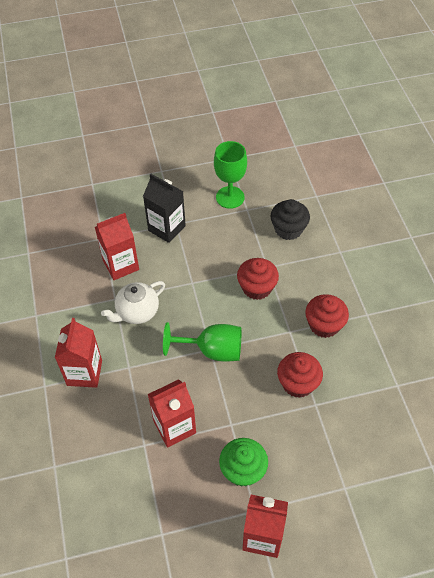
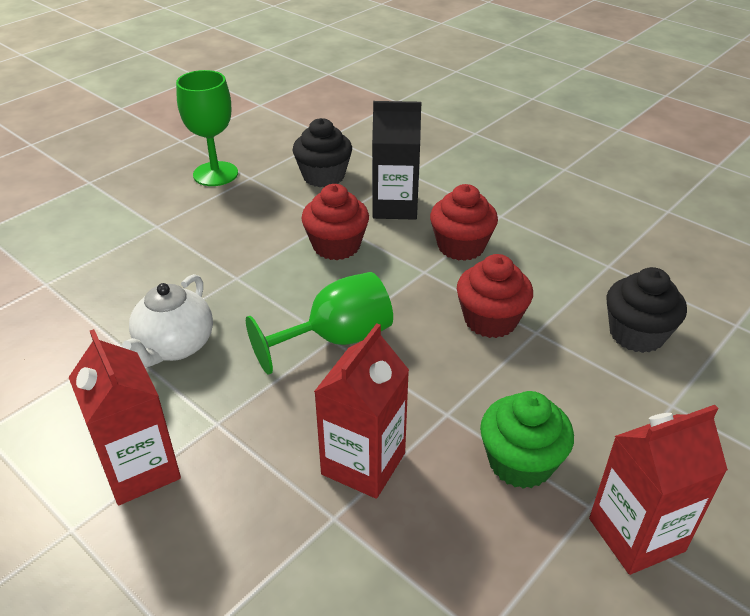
camera: 35 degrees left, 15 degrees down
(121, 265) = (102, 302): red carton -> none
(166, 228) = (146, 235): black carton -> black carton (395, 207)
(368, 438) = (636, 334): none -> black cupcake

